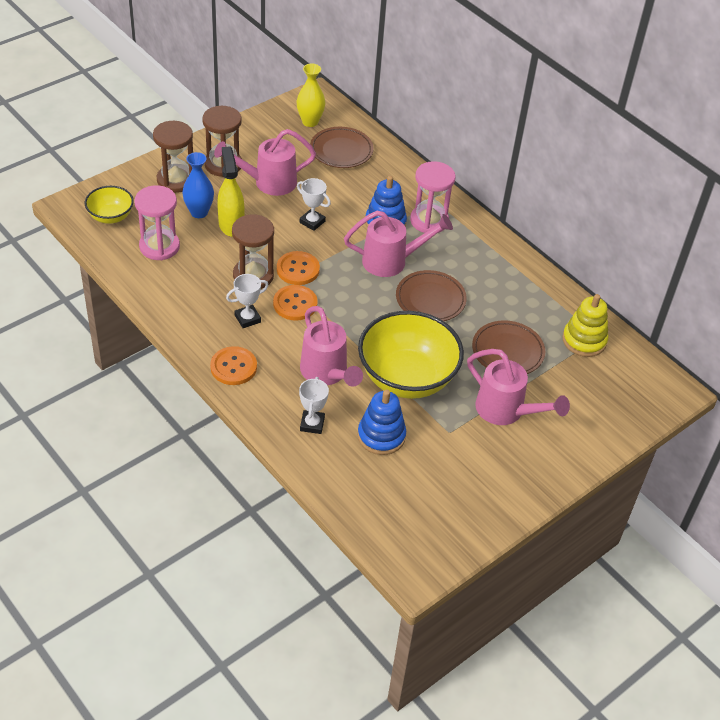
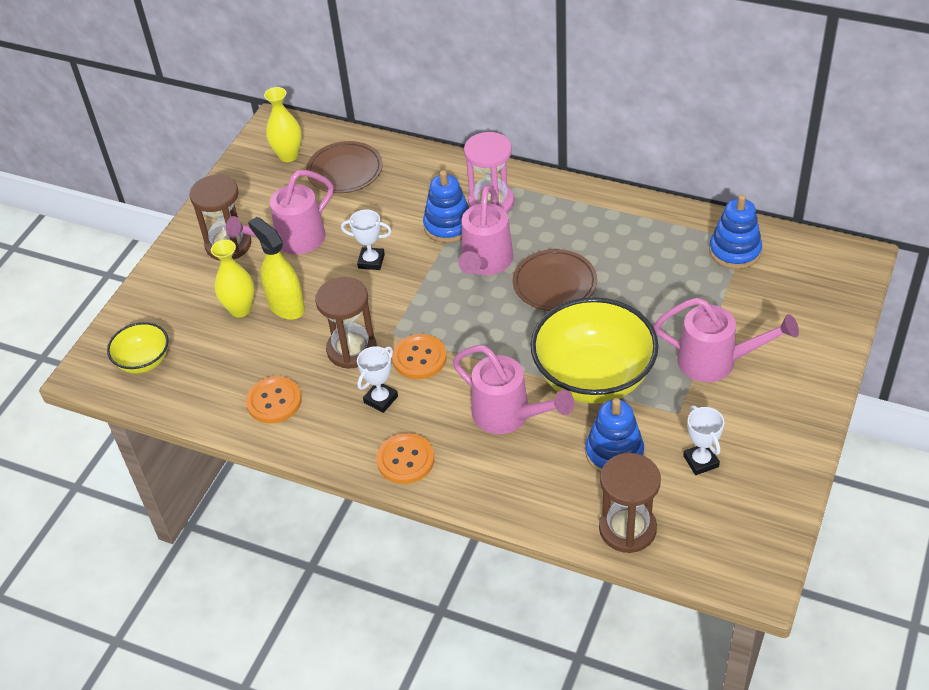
camera: 20 degrees left, 0 degrees up
(159, 246) = (224, 368): pink hourglass -> none
(176, 180) = (188, 286): brown hourglass -> brown hourglass (627, 529)
(199, 212) = (240, 309): blue vase -> yellow vase
(298, 269) = (394, 319): orange button -> orange button (274, 401)
(312, 424) = (535, 478): white trophy -> white trophy (701, 461)
(391, 261) = (485, 263): pink watering can -> pink watering can turned 135 degrees clockwise
(507, 351) = (671, 299): brown plate -> none
(584, 340) = (735, 251): yellow stacking toy -> blue stacking toy

